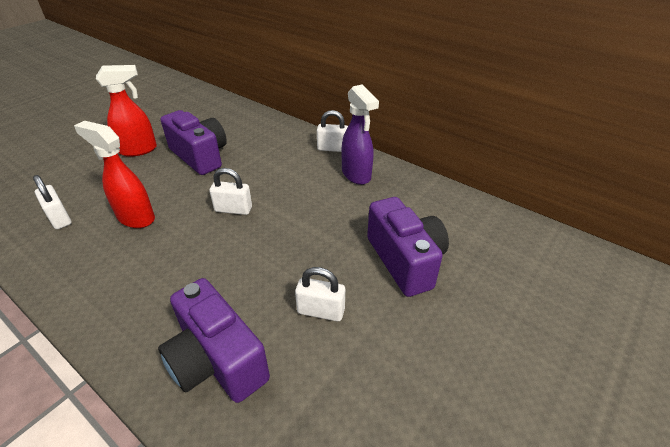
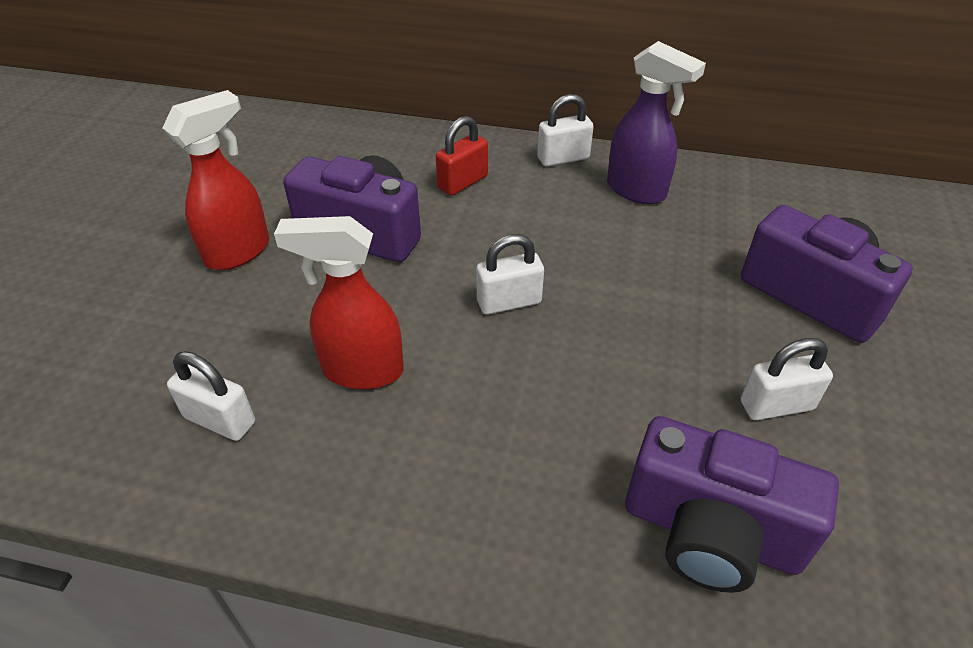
camera: 25 degrees left, 5 degrees up
(269, 147) = (462, 182): none -> red padlock

